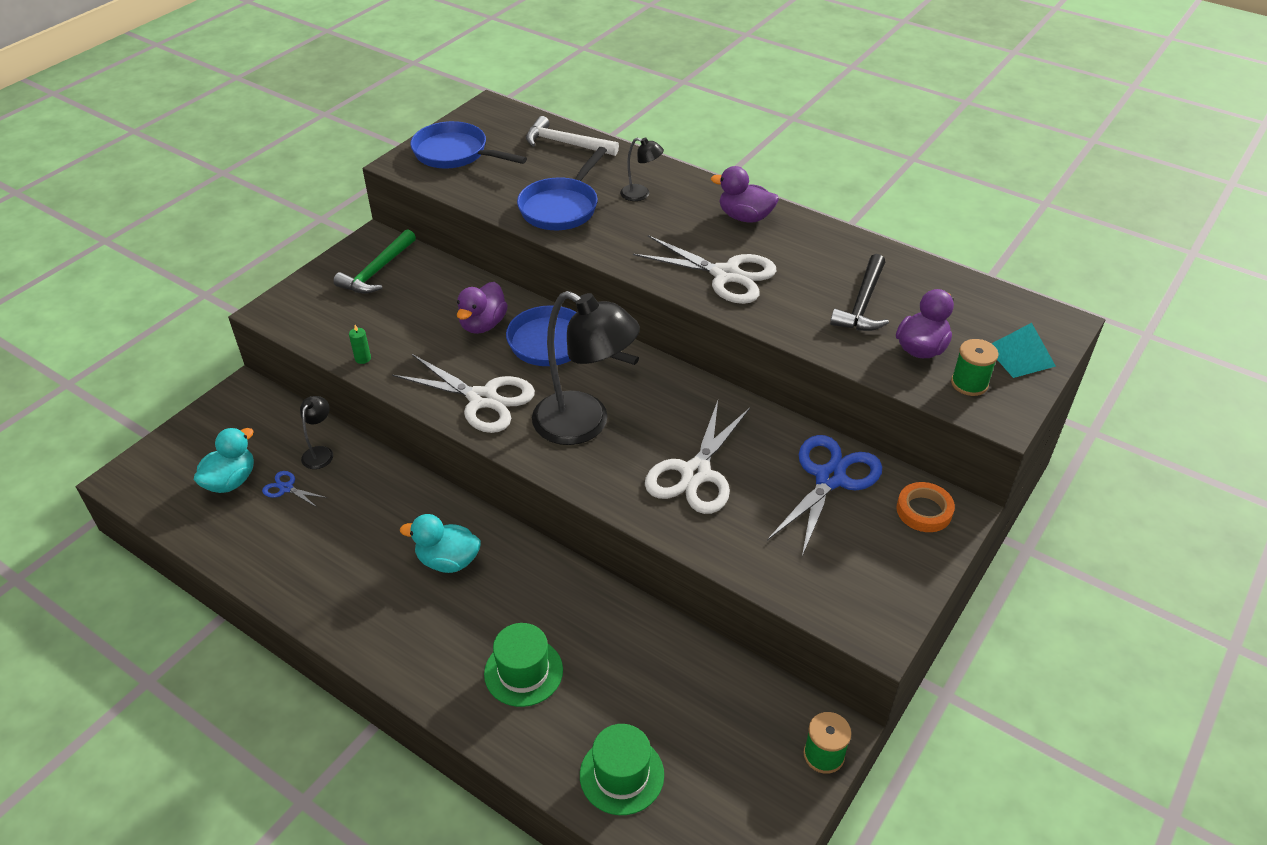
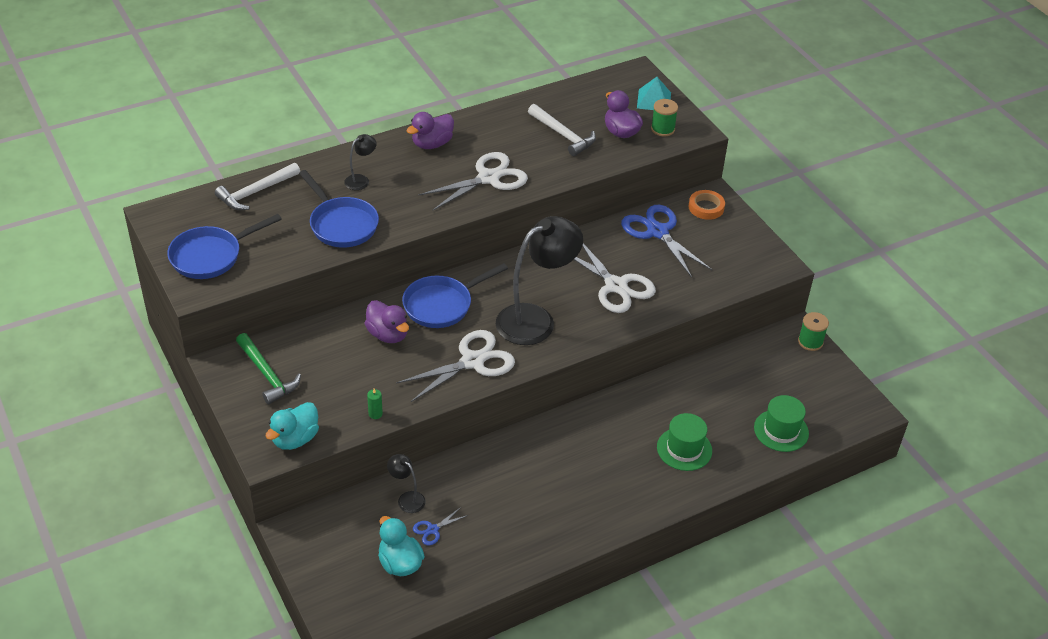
camera: 65 degrees left, 0 degrees up
(448, 561) = (568, 457): turquoise duck -> turquoise duck (295, 439)
(862, 304) = (563, 135): black hammer -> white hammer

